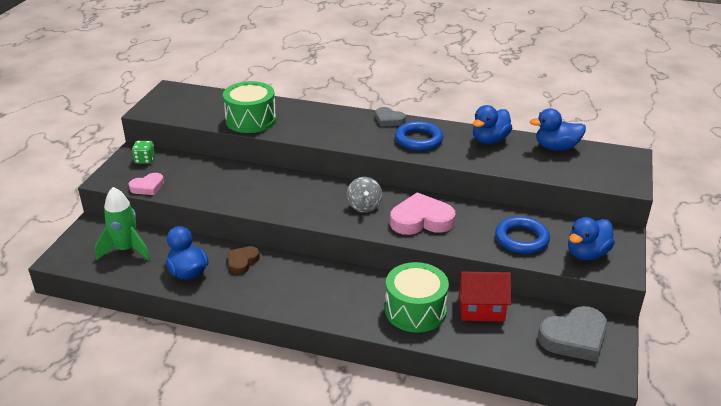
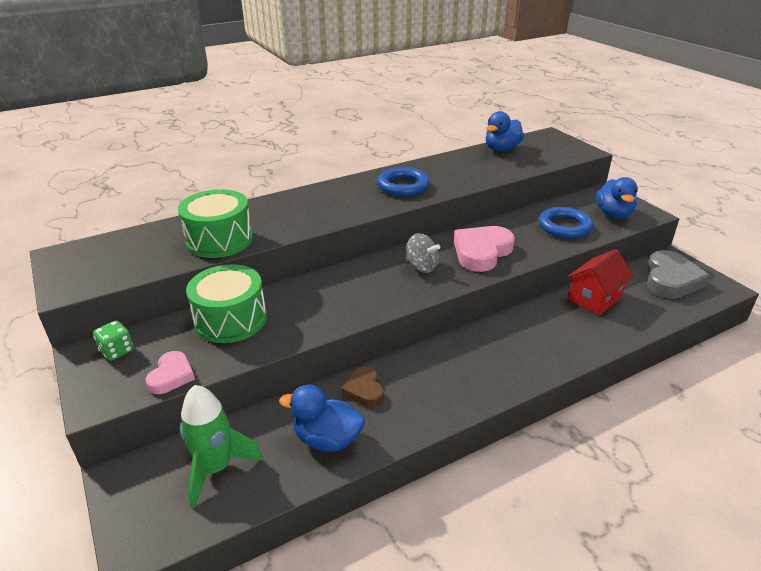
camera: 45 degrees left, 0 degrees up
(389, 120) = (351, 183): grey heart -> none
(415, 310) = (561, 330): green drum -> green drum (230, 320)
(489, 140) = (452, 163): blue duck -> none

